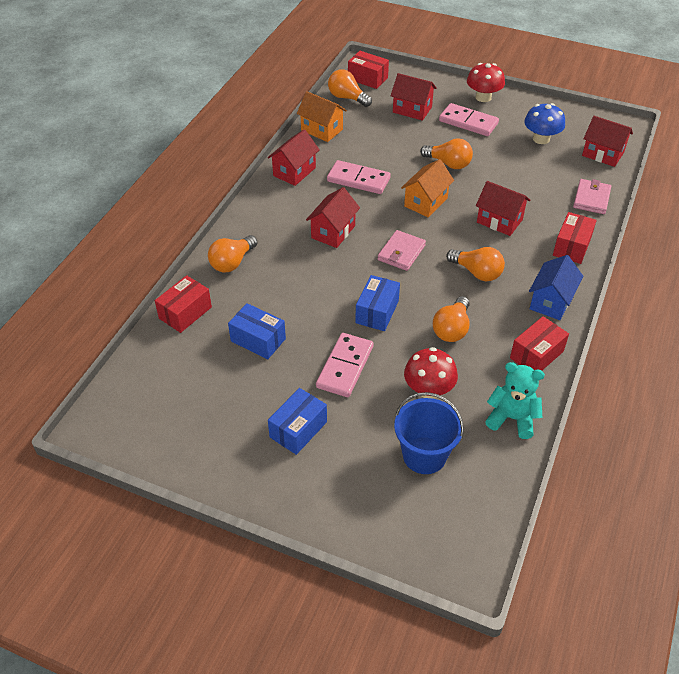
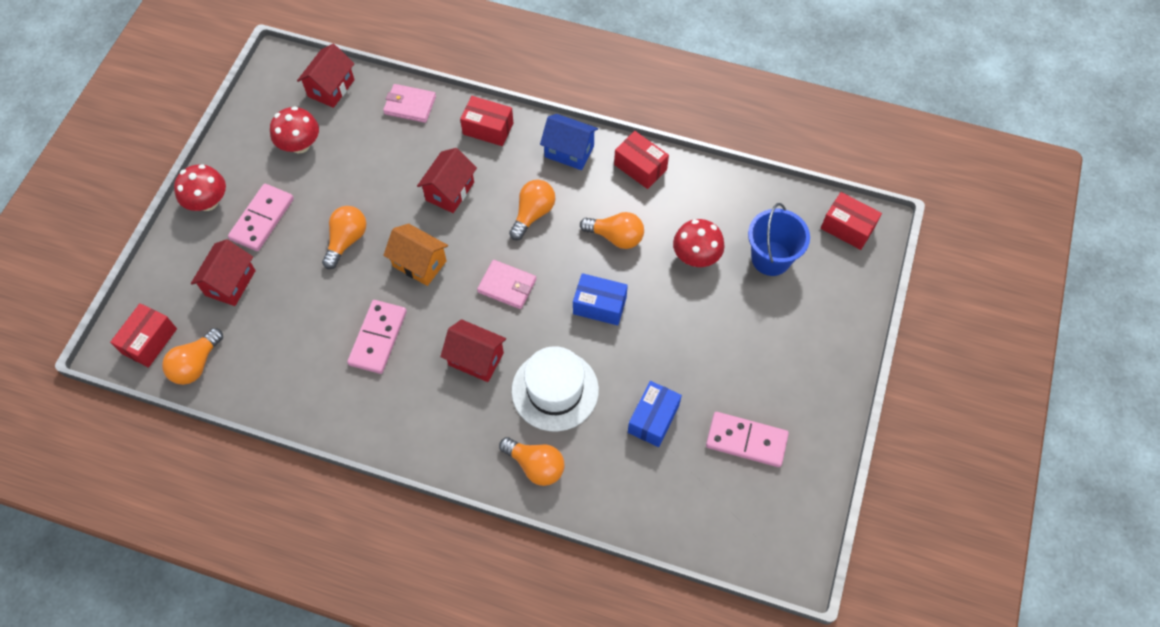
camera: 95 degrees left, 15 degrees up
(185, 313) = (622, 504): red box -> red box (847, 228)
(294, 172) = (361, 415): red house -> none
(297, 277) = (555, 390): none -> white hat
(298, 429) = (762, 366): blue box -> none
(322, 130) = (271, 390): orange house -> none
(345, 367) = (678, 331): pink domino -> pink domino (746, 441)
(512, 418) = (718, 190): turquoise teddy bear -> none
(541, 139) = (300, 144): blue mushroom -> red mushroom

